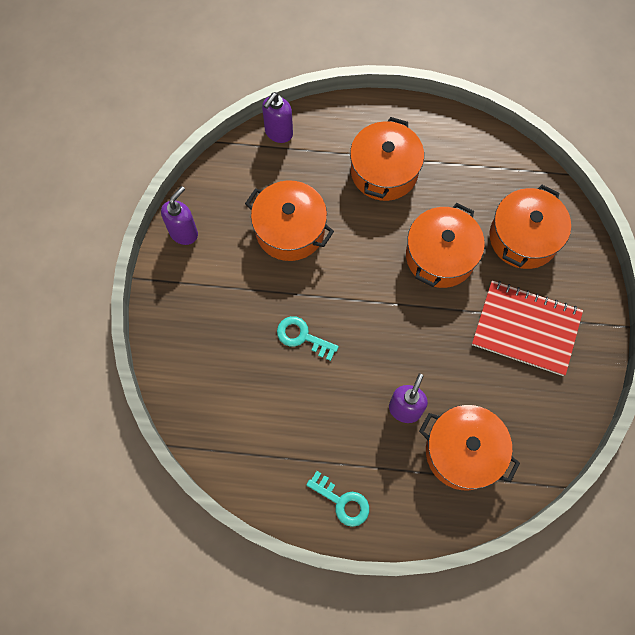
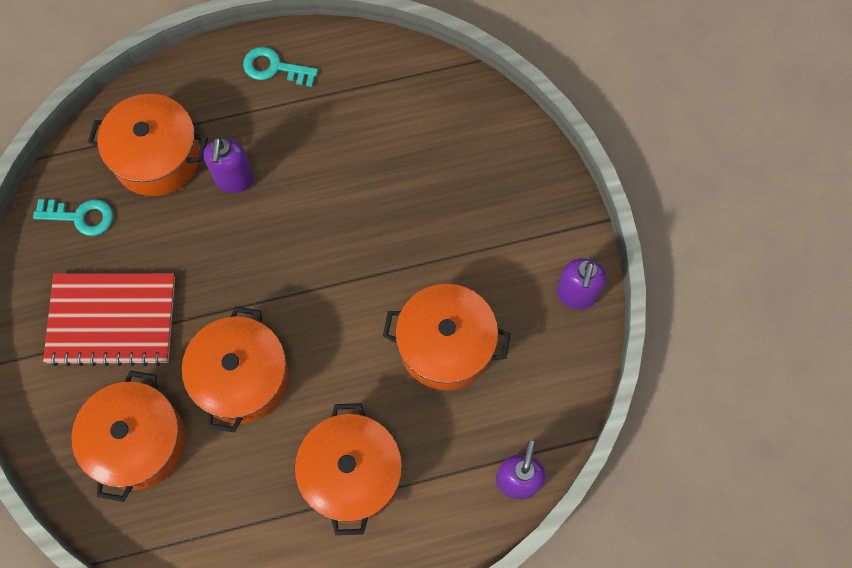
camera: 160 degrees right, 0 degrees up
(302, 337) = (379, 219): turquoise key -> turquoise key (80, 216)

